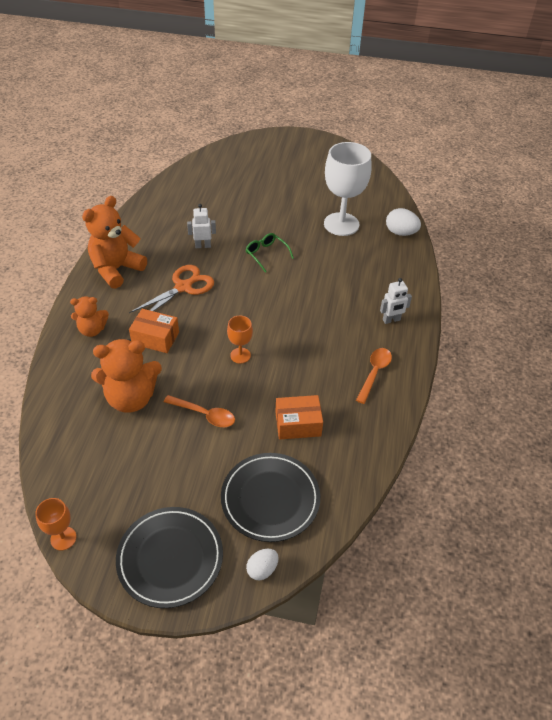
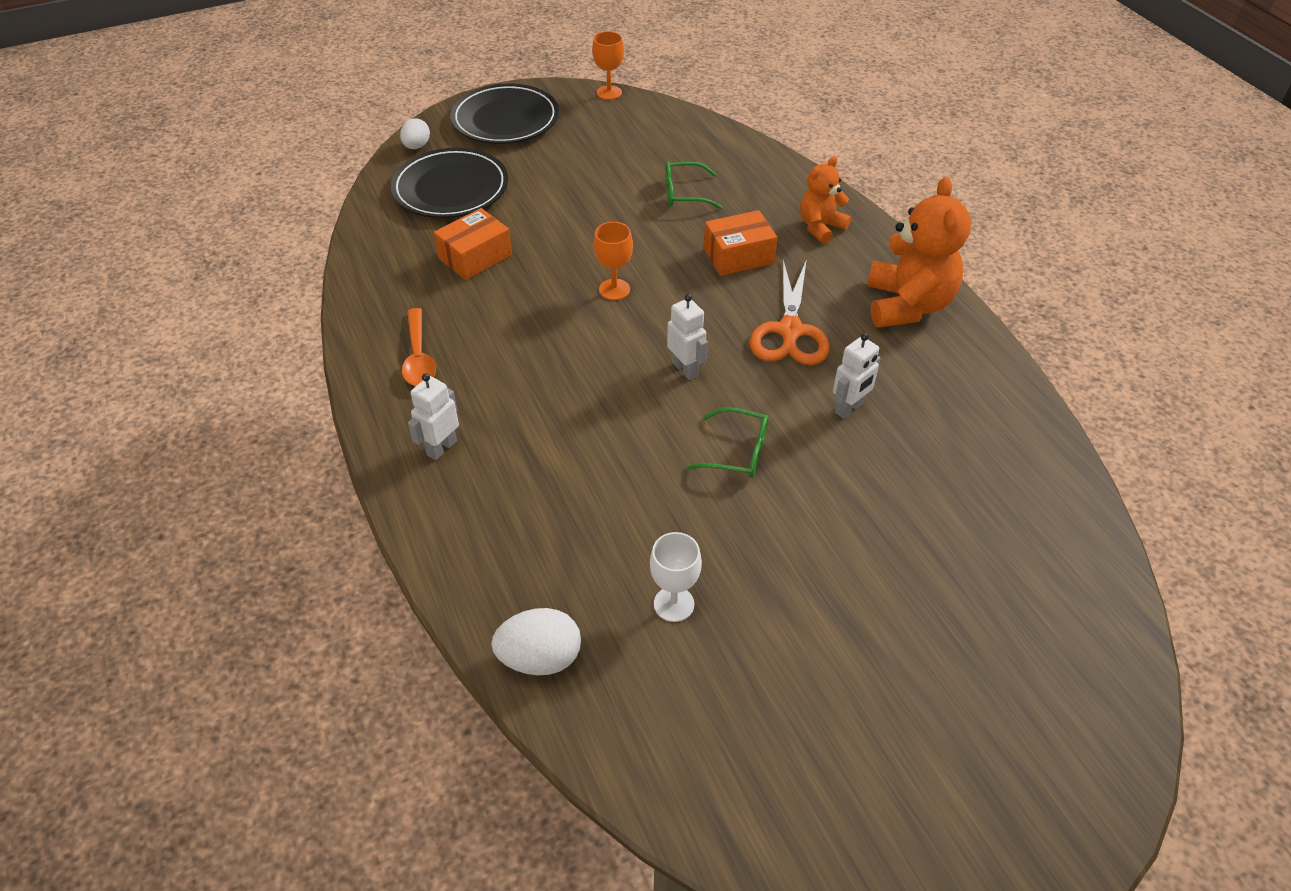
camera: 145 degrees right, 0 degrees up
(131, 398) = (684, 193): orange teddy bear -> green glasses
(204, 414) = (589, 217): orange spoon -> none
(250, 296) = (685, 369): none -> white robot
(341, 224) = (674, 604): white goblet -> white goblet, size x0.47

